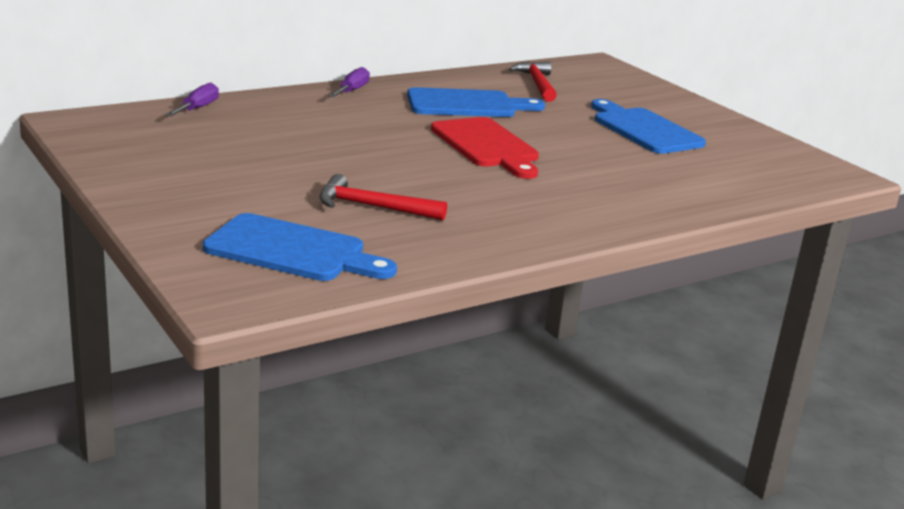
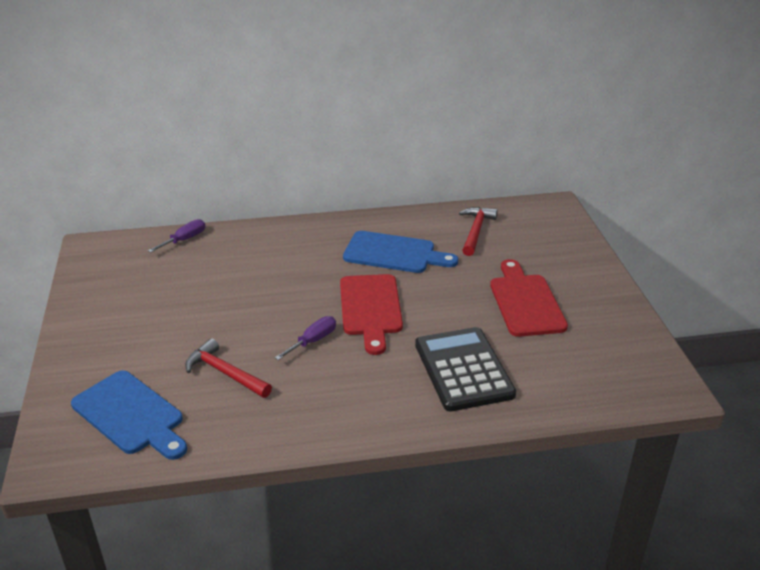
camera: 25 degrees right, 10 degrees up
(352, 91) = (314, 228): purple screwdriver -> purple screwdriver (313, 341)
(634, 180) = (463, 369): none -> black calculator
(644, 130) = (525, 302): blue cutting board -> red cutting board

